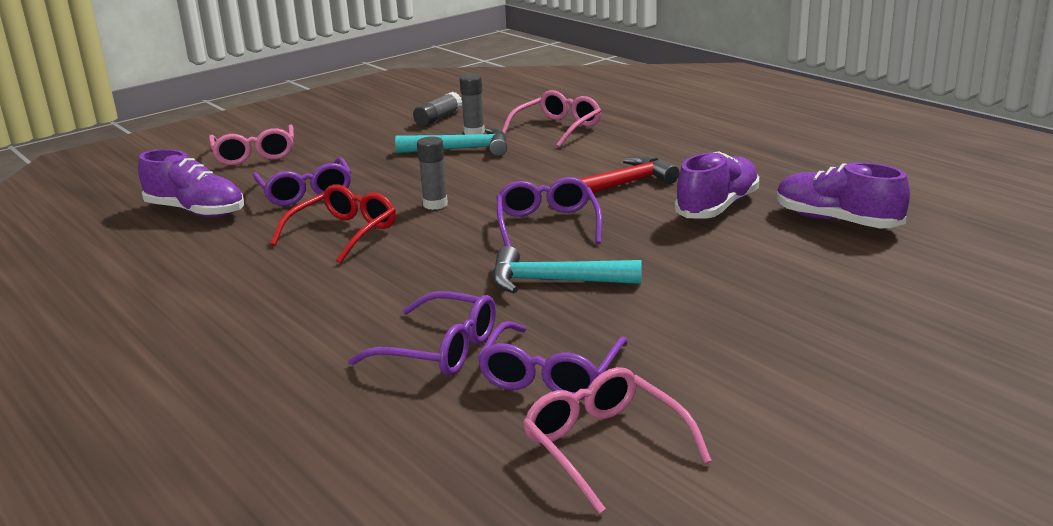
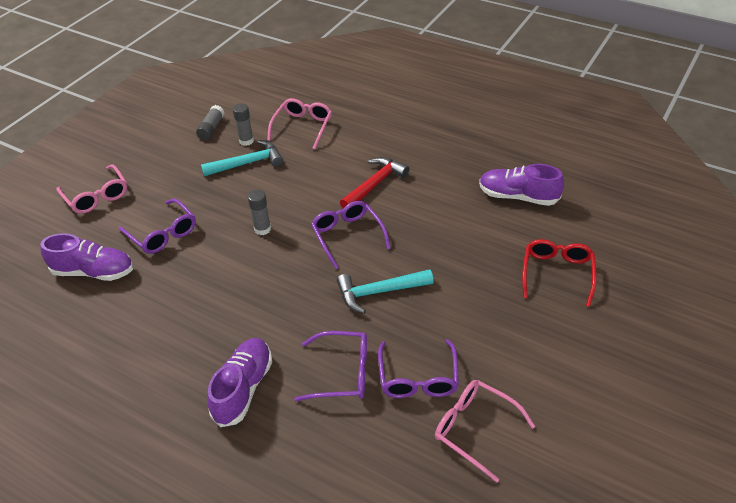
camera: 20 degrees left, 20 degrees up
(343, 233) = (216, 274): red glasses -> red glasses (557, 274)
(717, 207) = (444, 196): purple shoe -> purple shoe (243, 388)

